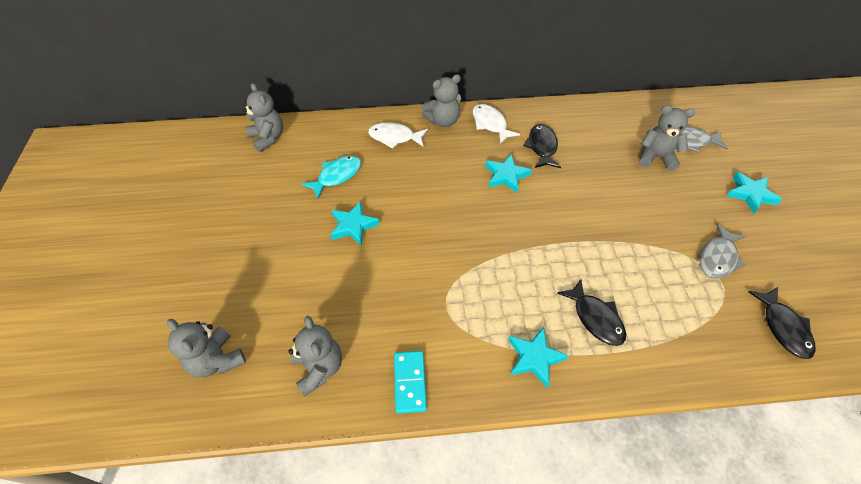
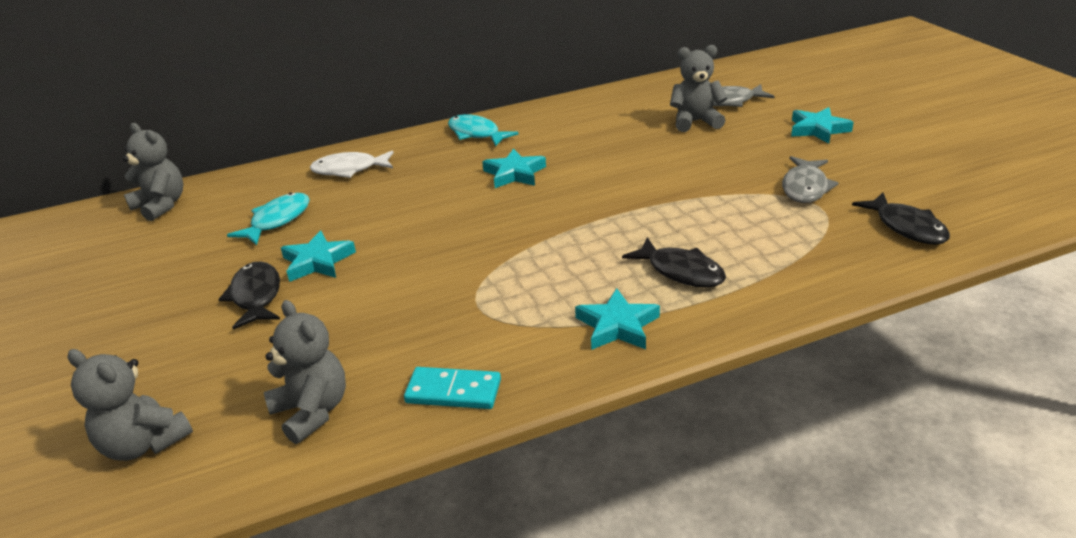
camera: 15 degrees left, 20 degrees down
(409, 382) = (453, 392): turquoise domino -> turquoise domino turned 60 degrees counterclockwise
(443, 121) = (411, 143): grey teddy bear -> none
(490, 124) = (476, 134): white fish -> turquoise fish
(542, 147) = (551, 140): black fish -> black fish (256, 296)

